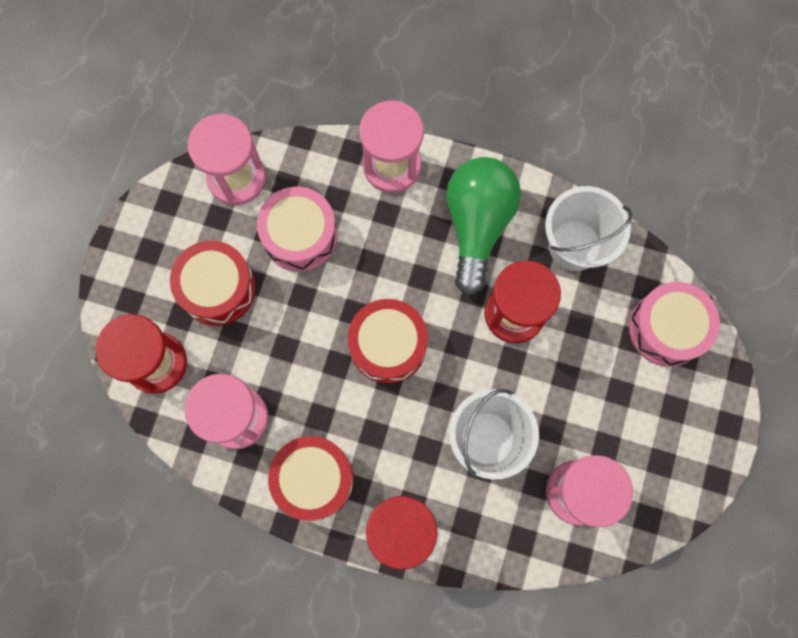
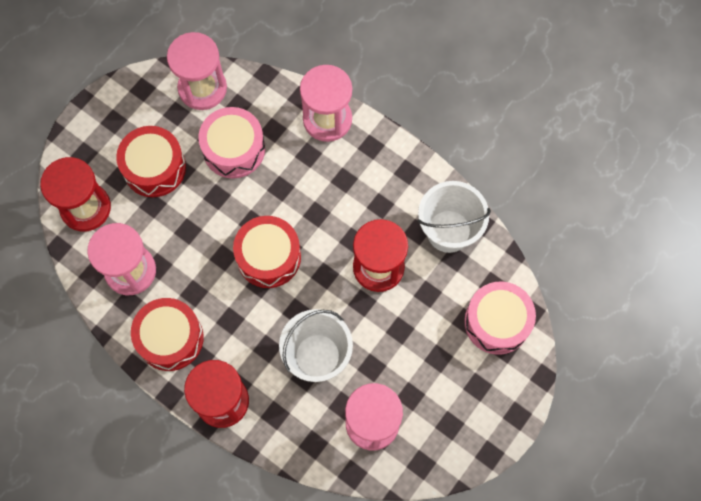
camera: 20 degrees right, 5 degrees down
(477, 225) = (376, 188): green light bulb -> none

